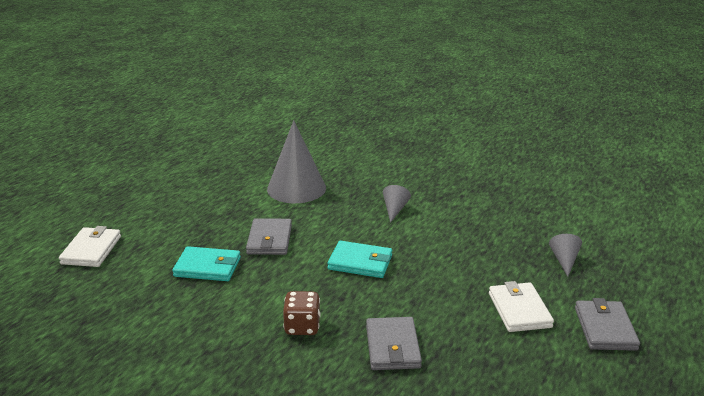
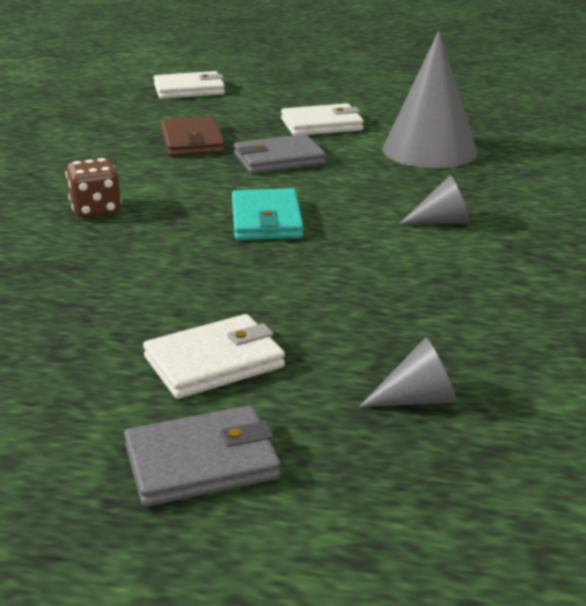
camera: 70 degrees right, 0 degrees up
(208, 267) = (192, 142): turquoise wallet -> brown wallet
(222, 212) = (322, 125): none -> white wallet
(392, 347) = (73, 270): grey wallet -> none

